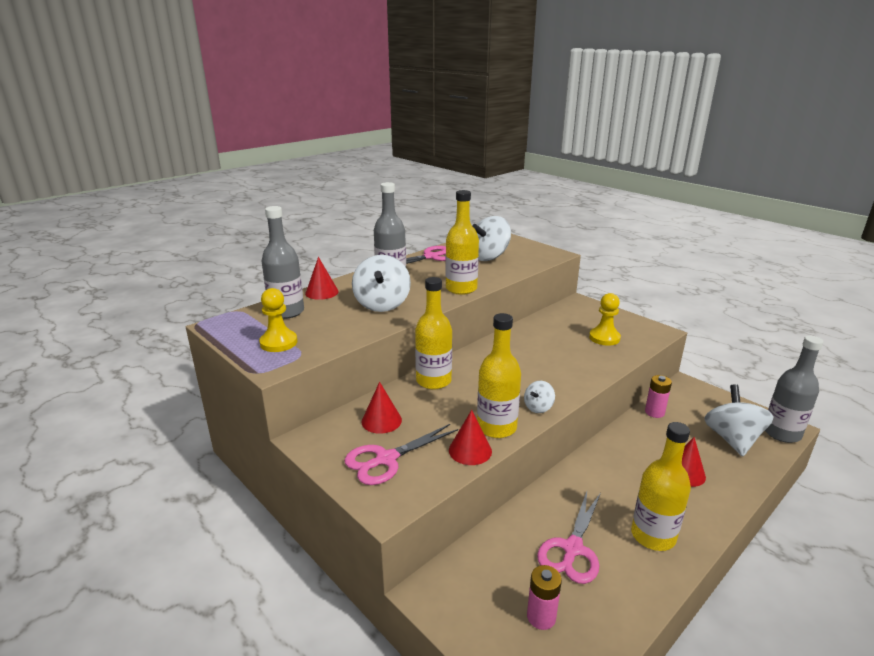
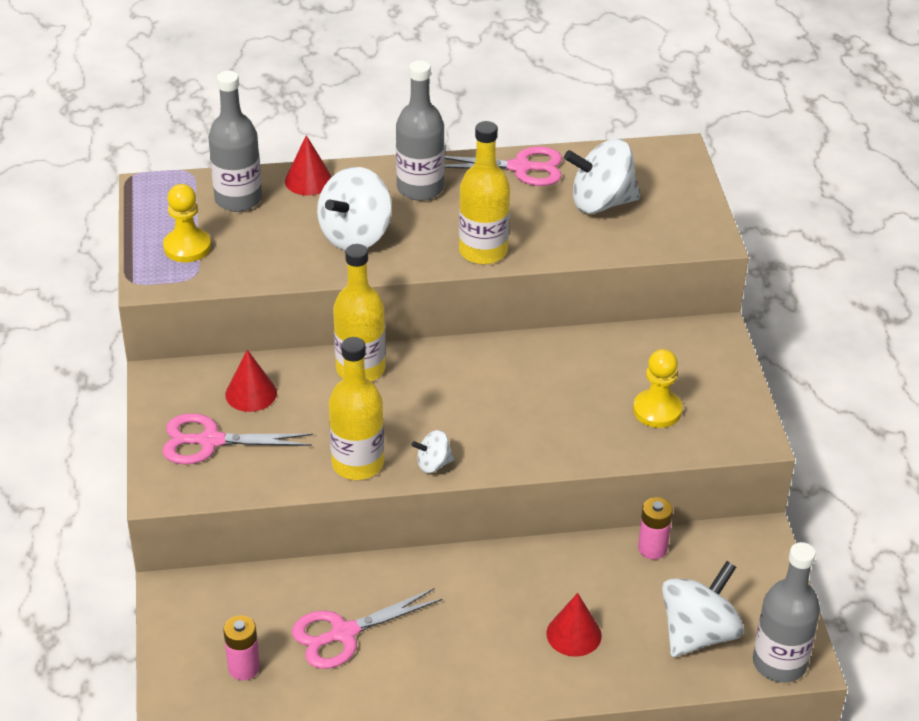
camera: 35 degrees right, 15 degrees up
(470, 450) = (299, 475): red cone -> none
(653, 536) = (440, 669): yellow bottle -> none

